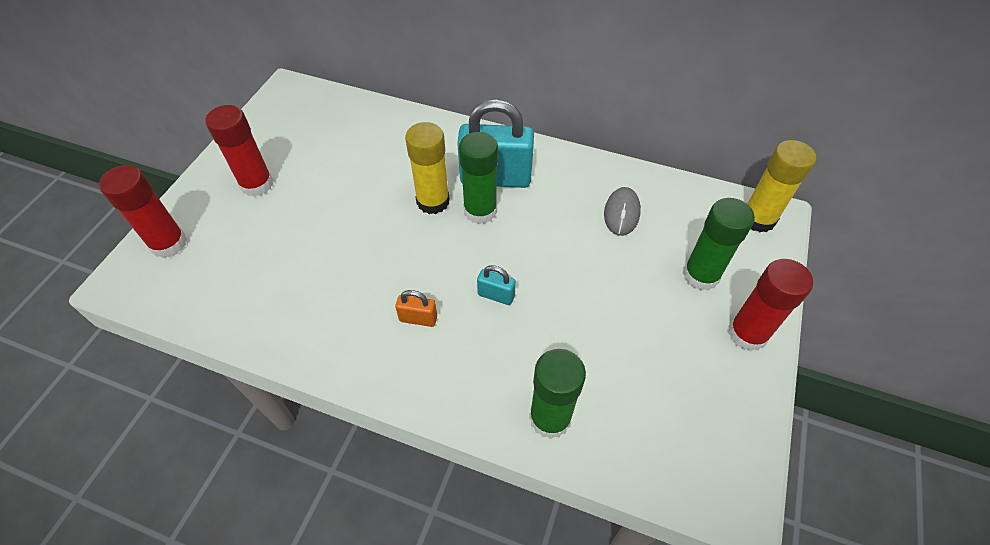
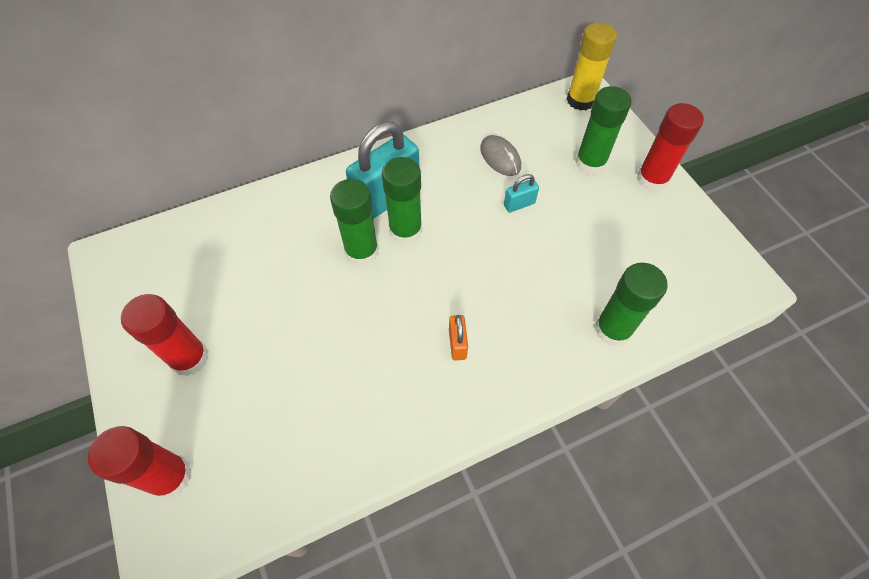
camera: 45 degrees left, 5 degrees up
(418, 319) = (457, 344): orange padlock -> orange padlock turned 60 degrees counterclockwise
(433, 201) = (362, 251): yellow glue stick -> green glue stick
(496, 295) = (488, 281): turquoise padlock -> turquoise padlock (519, 204)

